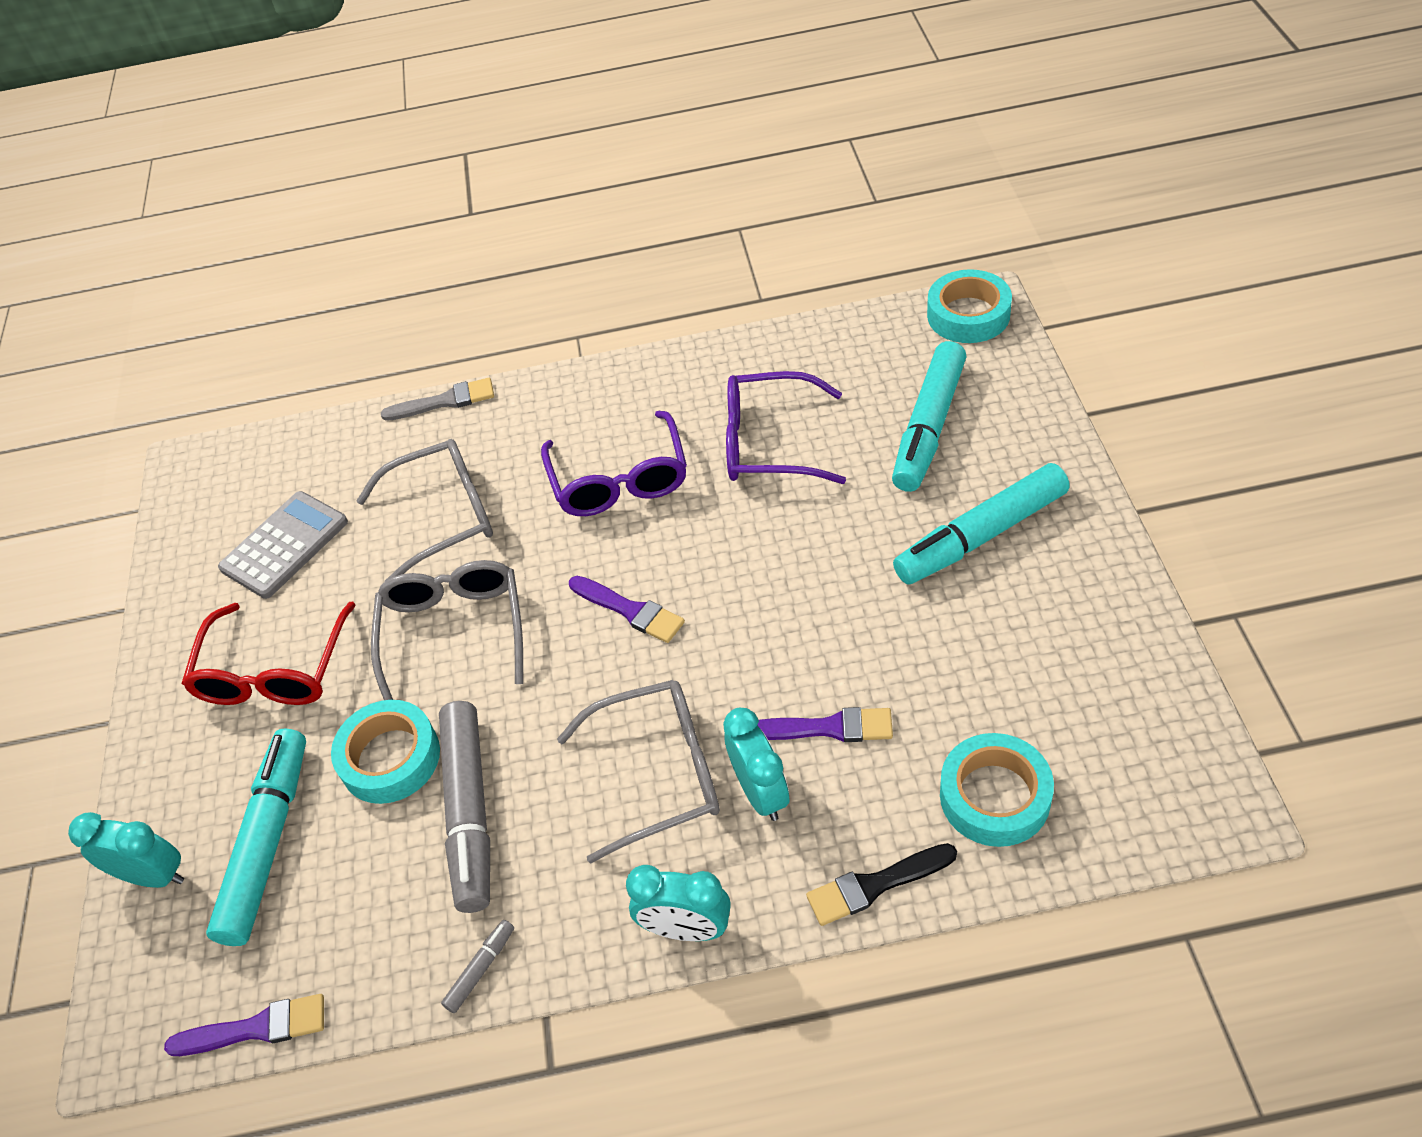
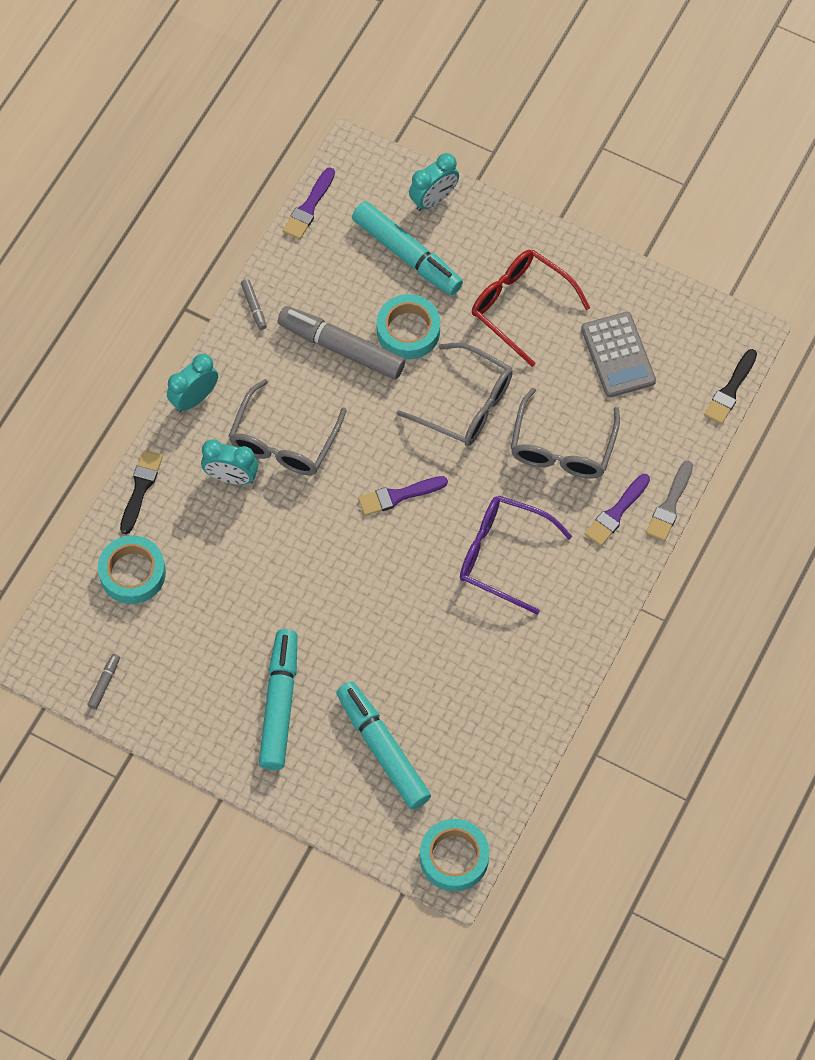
camera: 120 degrees right, 15 degrees up
(267, 438) = (730, 390): none -> black brush
(769, 443) = (455, 654): purple glasses -> none
(828, 728) = (236, 533): purple brush -> purple brush (616, 513)
(1155, 710) = (104, 683): none -> grey marker

